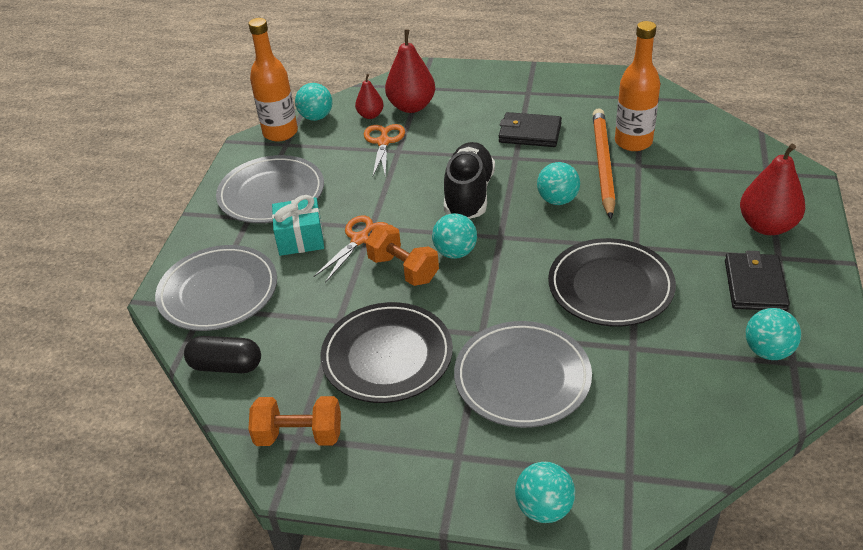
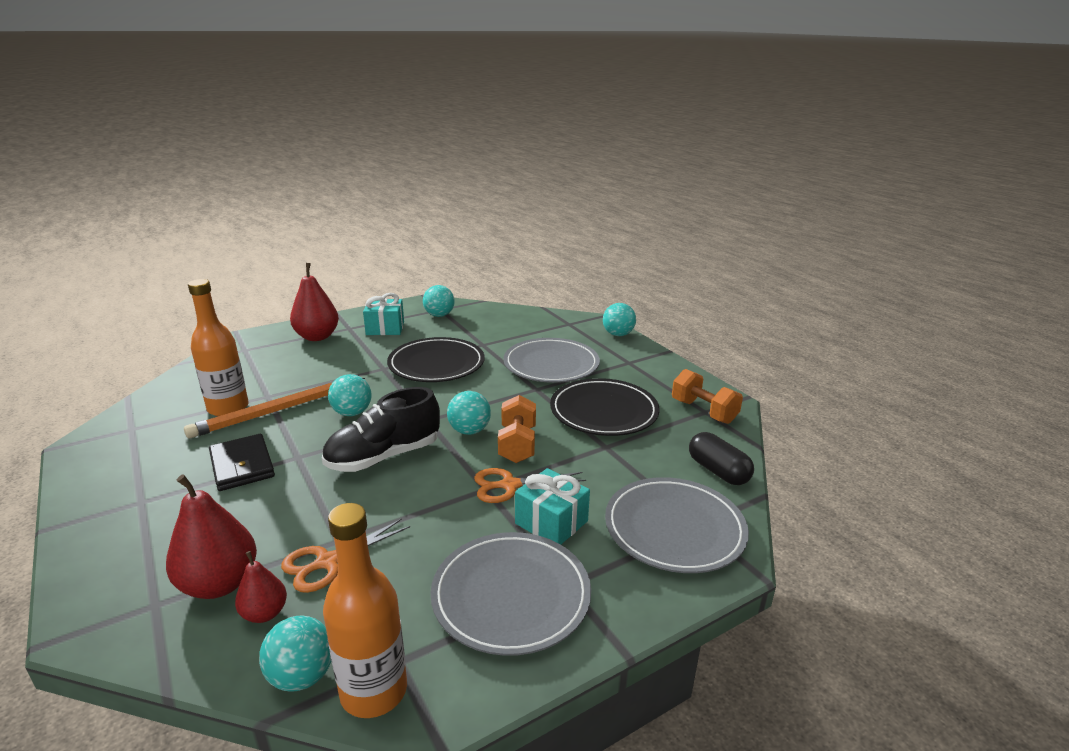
camera: 135 degrees left, 15 degrees down
(754, 285) = (385, 328): black wallet -> turquoise gift

